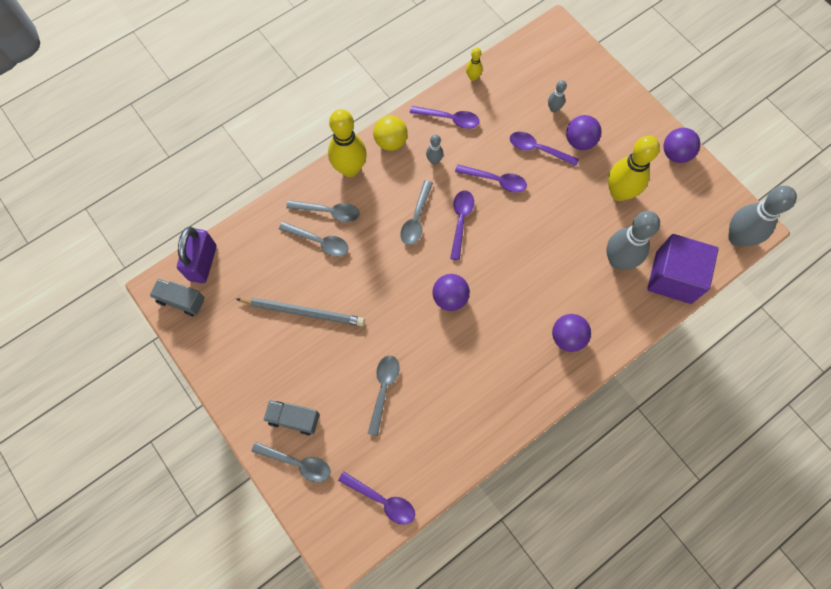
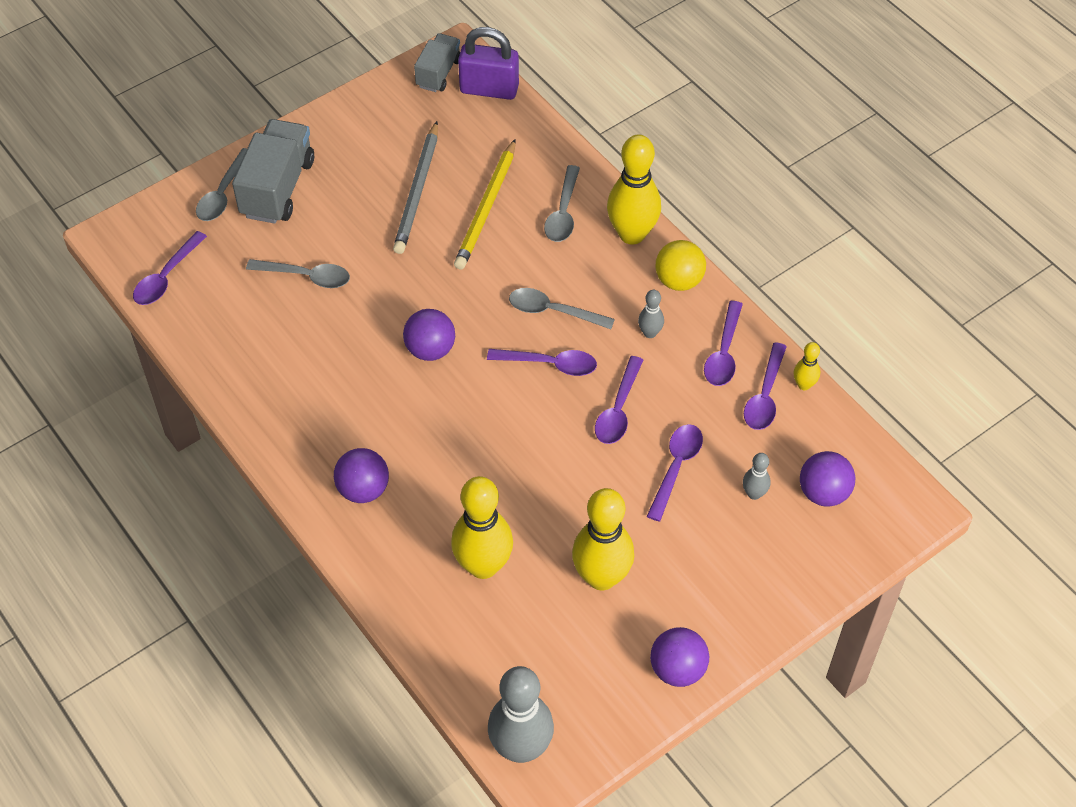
camera: 90 degrees right, 15 degrees down
(294, 419) = (277, 188): grey truck -> grey truck, size x1.65
(319, 241) = (518, 204): grey spoon -> none
(322, 263) = (486, 208): none -> yellow pencil
(482, 98) = (765, 395): none -> purple spoon
(579, 141) = (693, 527): purple ball -> purple ball (823, 493)
(618, 260) = (483, 565): grey bowling pin -> yellow bowling pin
(673, 277) = (453, 641): purple cube -> none

